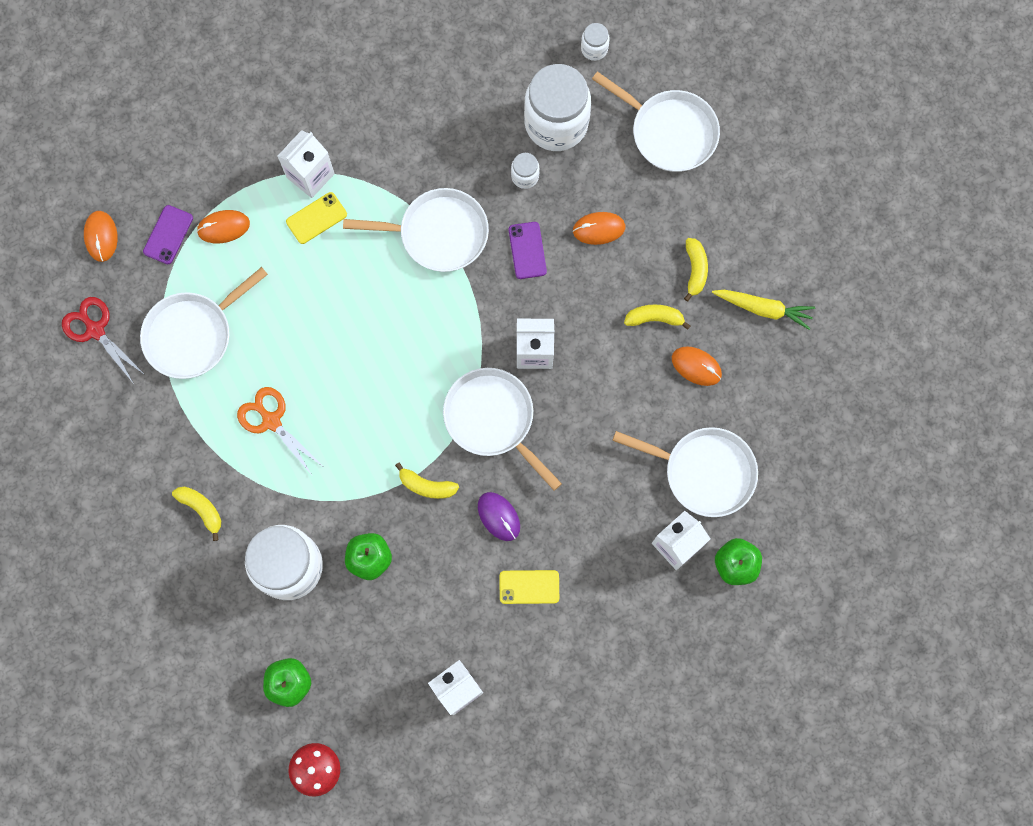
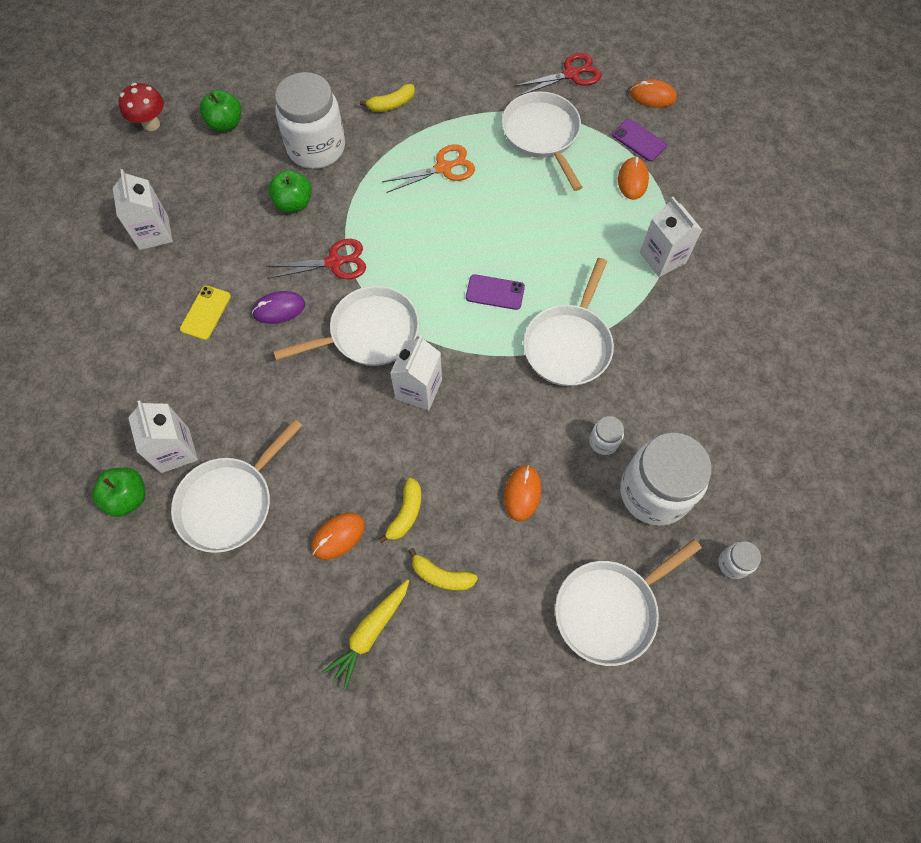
camera: 110 degrees right, 10 degrees down
(316, 218) = (618, 251): yellow phone -> none
(426, 485) = (334, 262): yellow banana -> red scissors
(527, 250) = (523, 417): purple phone -> purple phone (495, 292)

